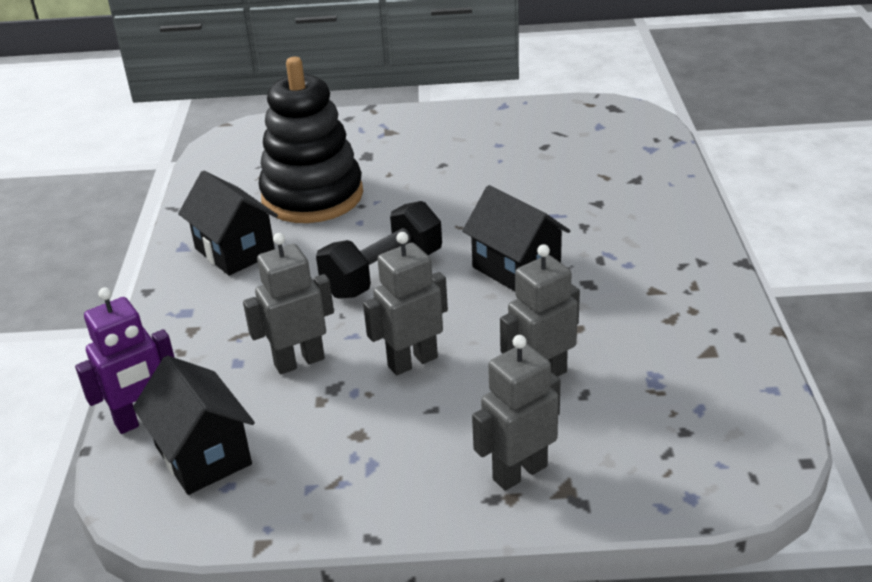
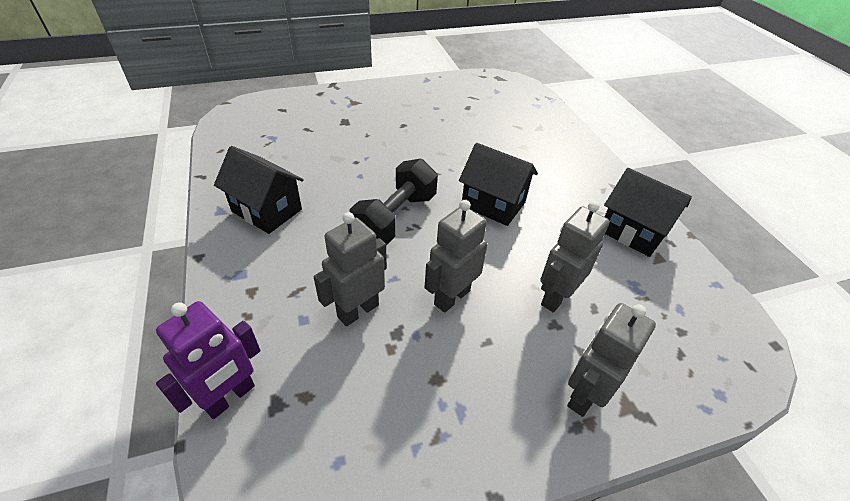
camera: 20 degrees left, 10 degrees up
(203, 455) = (303, 429): black house -> black house (632, 232)
(312, 196) = (315, 157): black stacking toy -> none

